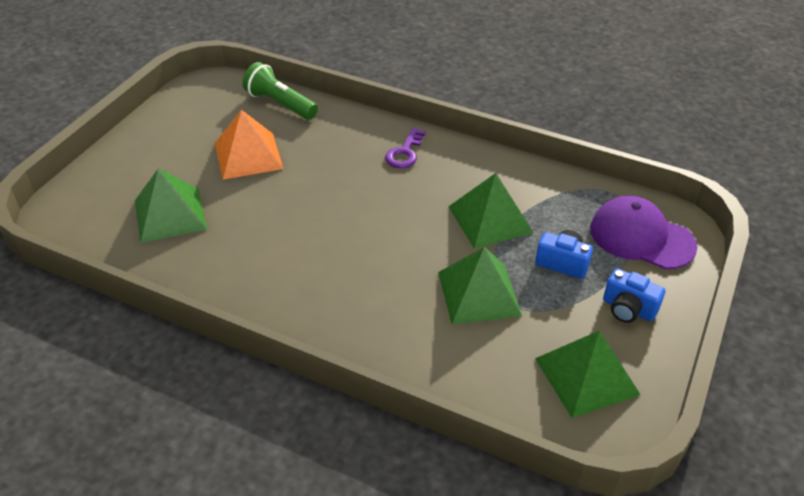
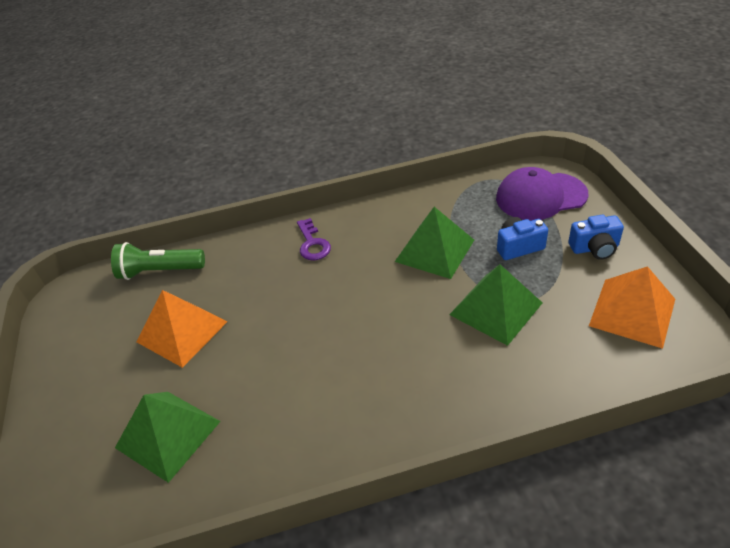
camera: 35 degrees left, 0 degrees up
(586, 376) = (632, 312): green pyramid -> orange pyramid

